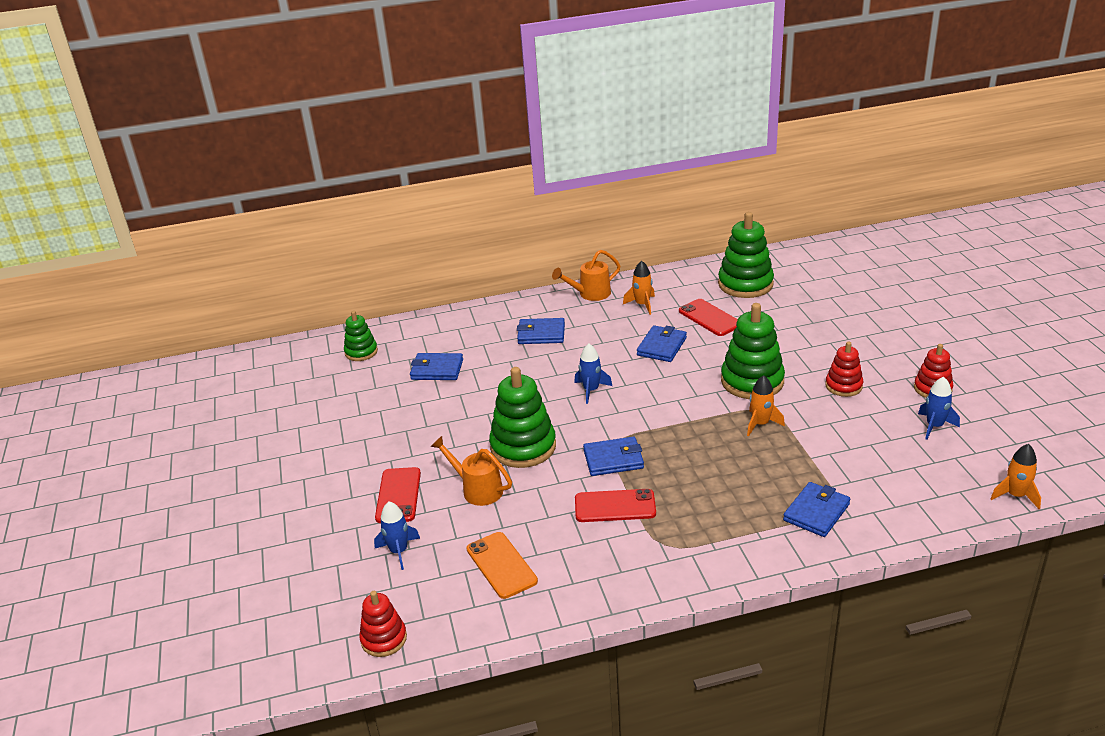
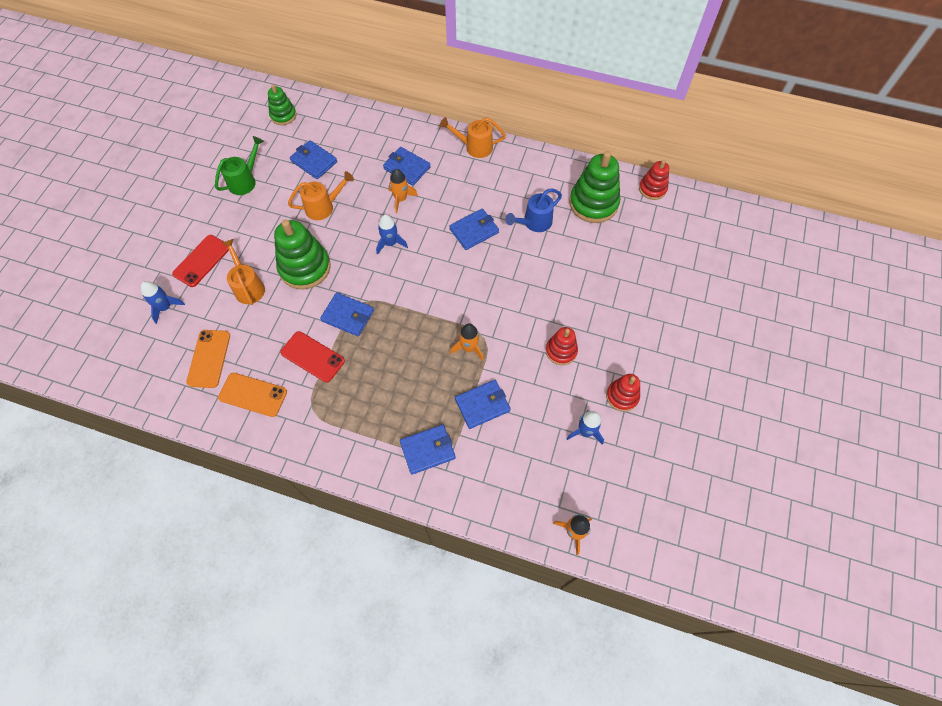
camera: 30 degrees right, 30 degrees up
(375, 415) = (245, 180): none -> green watering can
(384, 639) = (105, 370): red stacking toy -> red stacking toy (652, 189)
(488, 396) = (324, 207): none -> orange watering can
(587, 567) = (253, 395): none -> orange phone
(642, 305) = (500, 180): orange rocket -> orange rocket (401, 199)
(709, 318) = (534, 223): red phone -> blue watering can
(752, 381) = (502, 304): green stacking toy -> none
(824, 455) = (482, 405): none -> blue wallet

